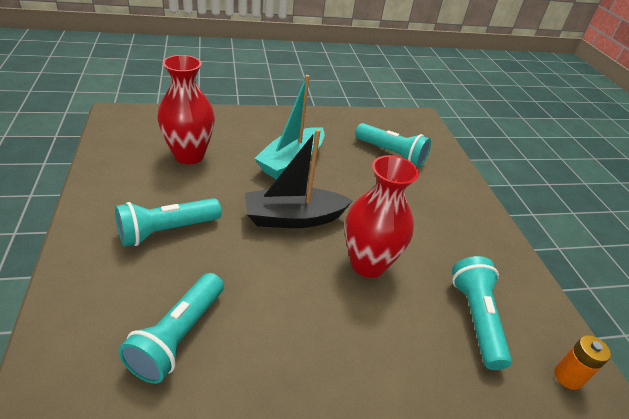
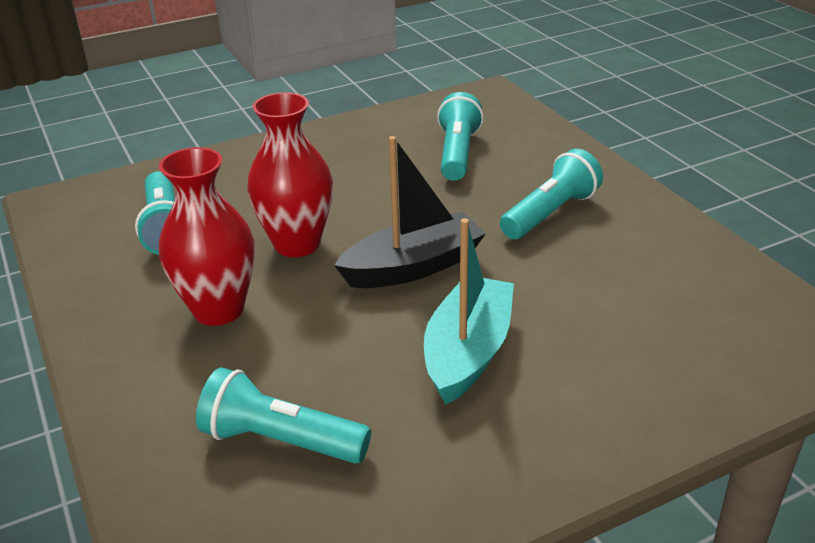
camera: 170 degrees right, 5 degrees down
(189, 155) = (633, 308): red vase -> red vase (218, 310)
(568, 377) = (80, 209): orange battery -> none

